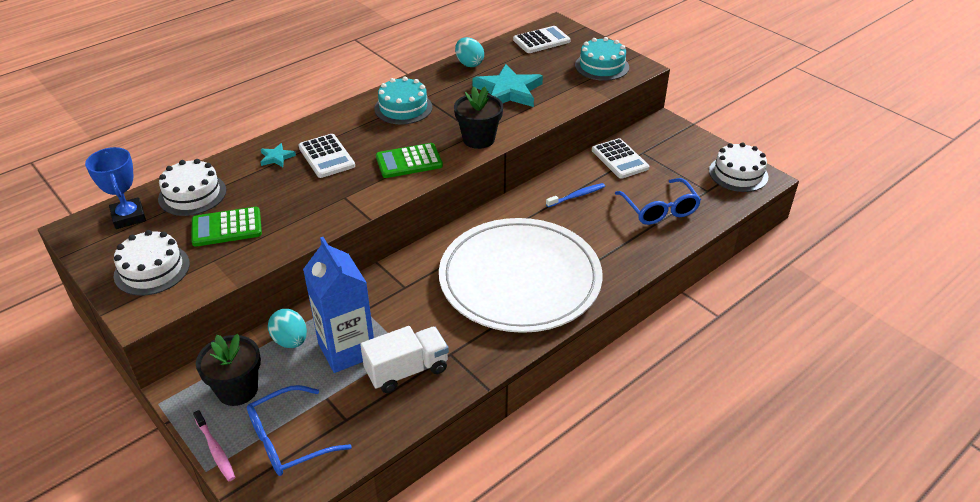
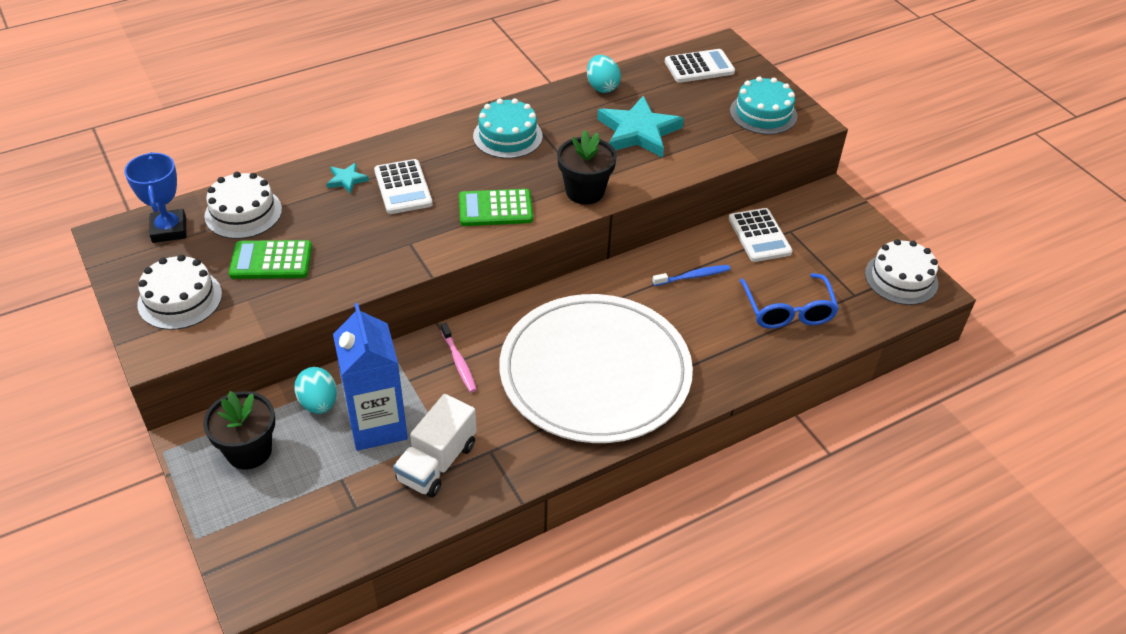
camera: 10 degrees right, 5 degrees up
(215, 450) = (210, 516): pink toothbrush -> pink toothbrush (459, 362)
(289, 440) = (290, 520): blue glasses -> none
(407, 370) = (437, 462): white truck -> white truck turned 135 degrees clockwise

